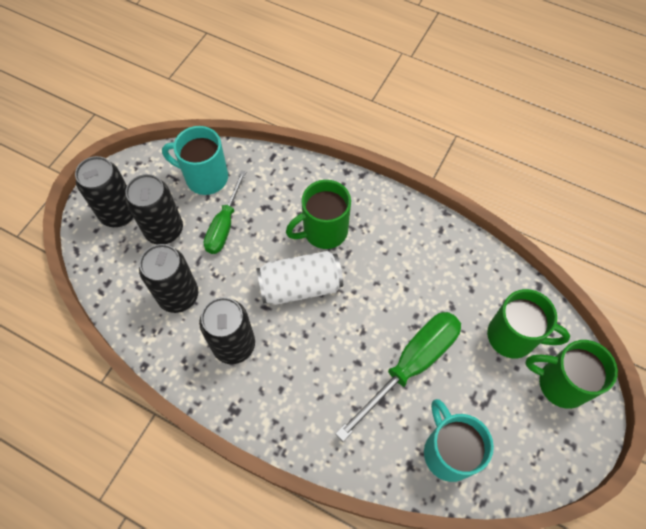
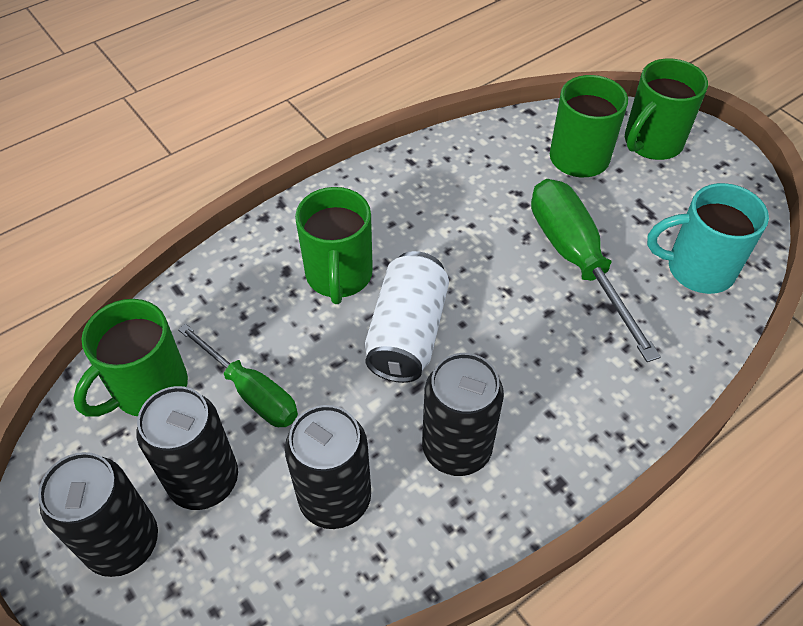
camera: 65 degrees left, 10 degrees down
(205, 177) = (148, 388): turquoise mug -> green mug

